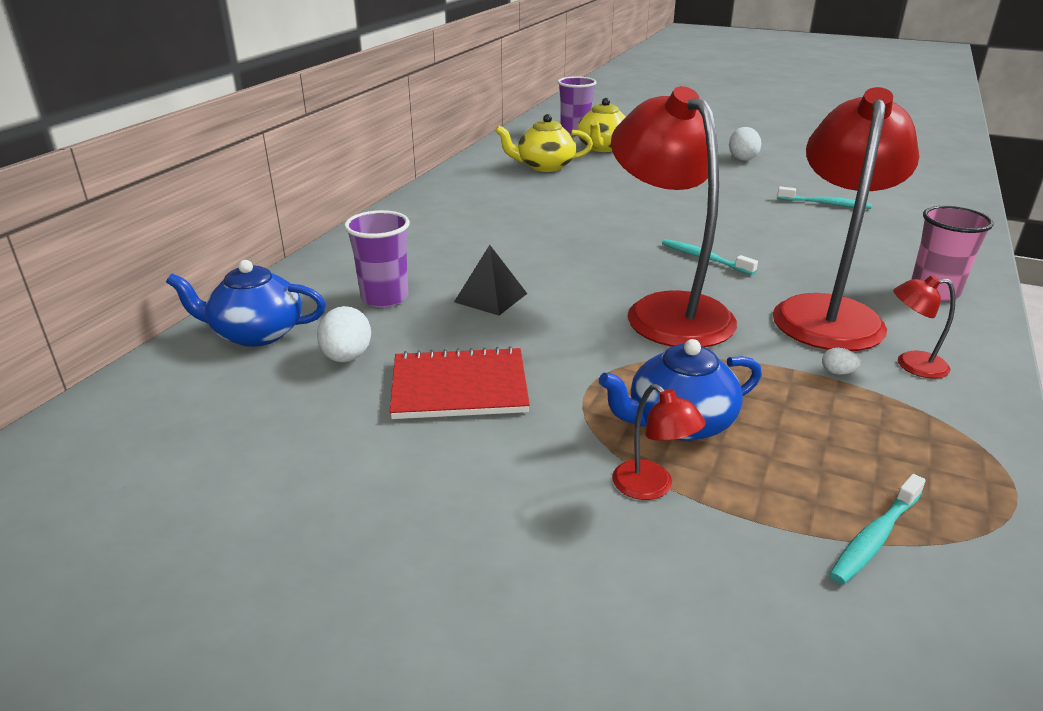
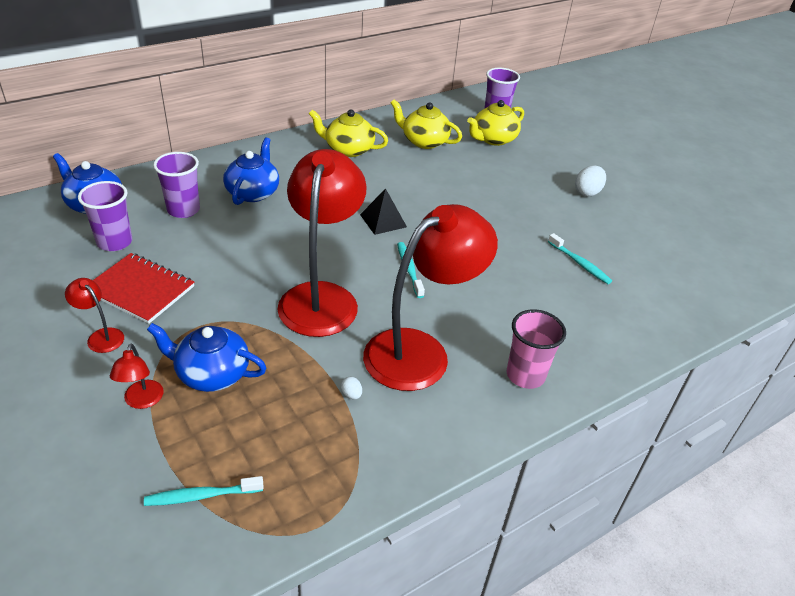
camera: 30 degrees right, 10 degrees up
(347, 357) = (114, 242): white egg -> purple cup
(441, 256) = (253, 192): none -> blue teapot
(481, 193) = (348, 149): none -> yellow teapot
(491, 297) = (237, 237): black pyramid -> black pyramid (383, 220)
(911, 365) = (407, 416): red lamp -> red lamp (101, 336)

